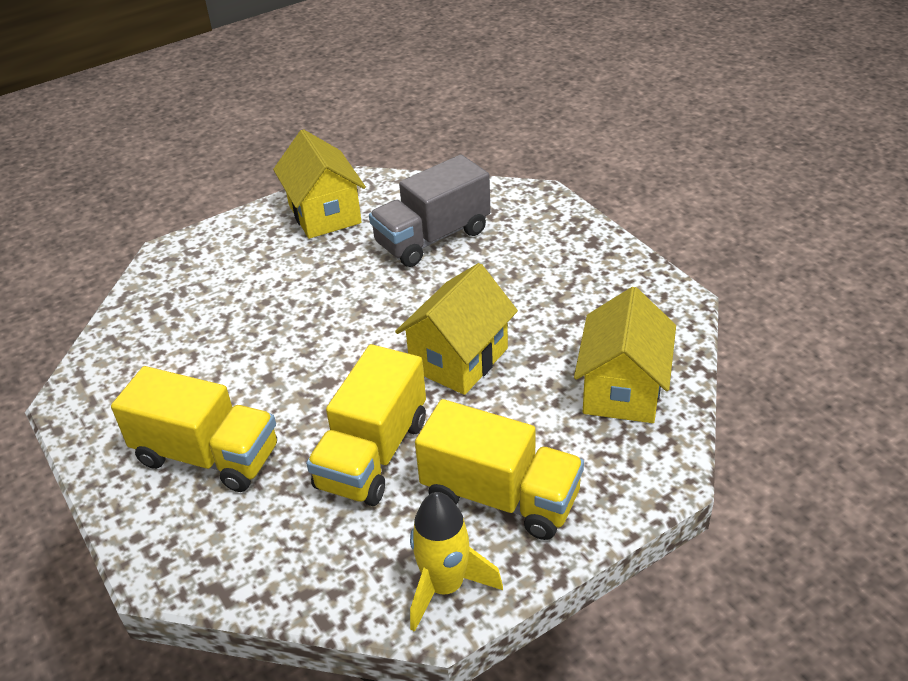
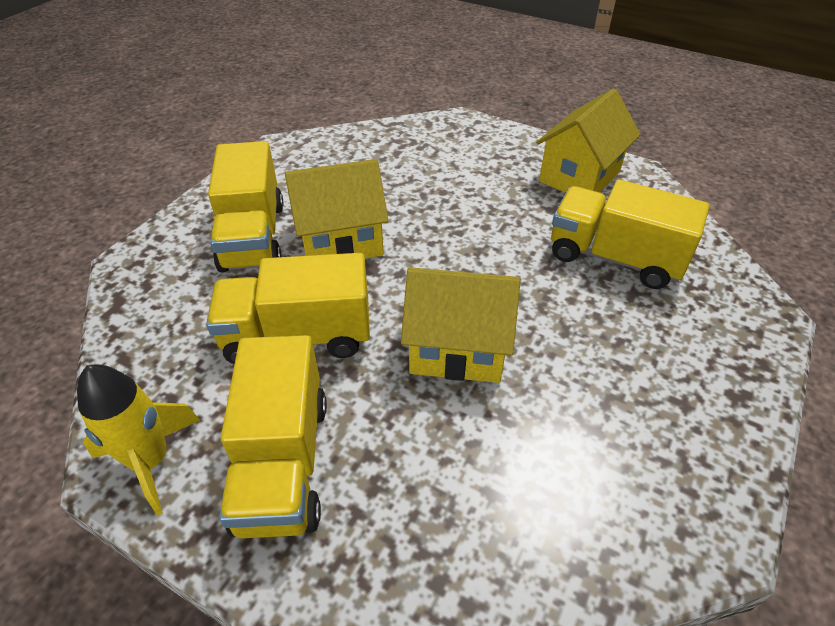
camera: 60 degrees right, 5 degrees up
(432, 238) = (614, 257): grey truck -> yellow truck
(622, 389) = (506, 526): yellow house -> yellow house (341, 241)

